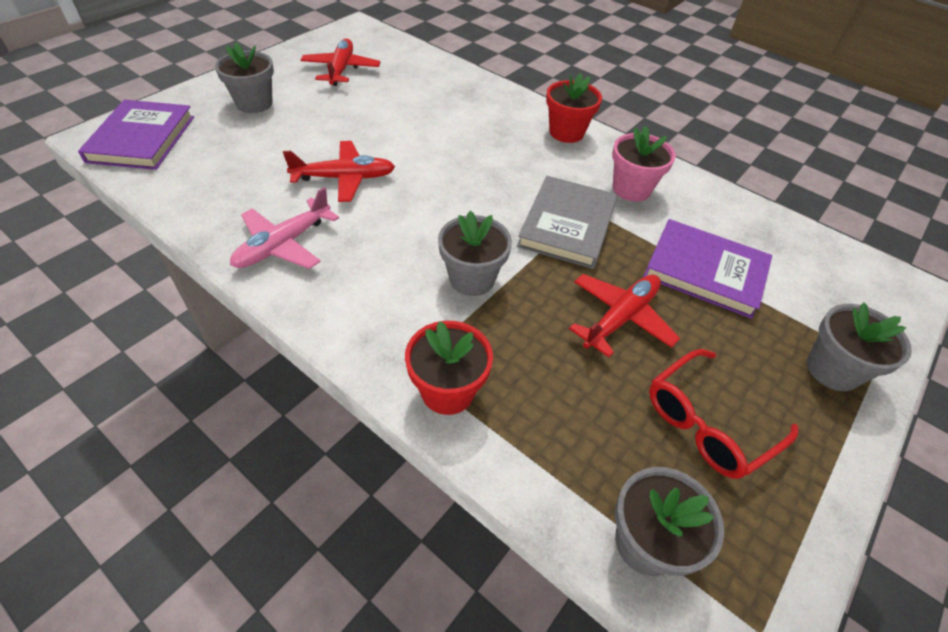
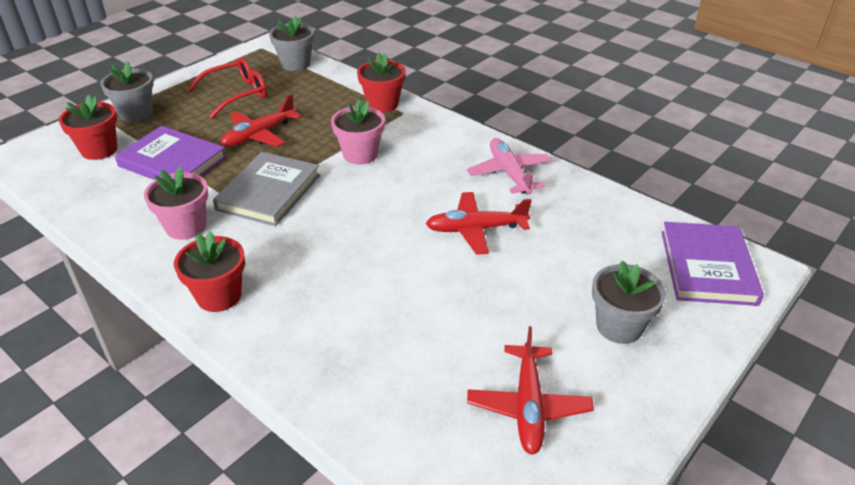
camera: 175 degrees left, 10 degrees down
(283, 244) = (509, 173): pink plane -> pink plane turned 60 degrees counterclockwise
(472, 279) = (360, 154): grey flower pot -> pink flower pot
(813, 293) = (99, 150): none -> red flower pot

